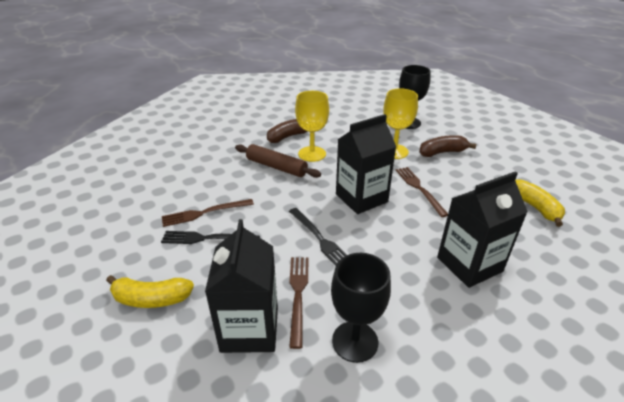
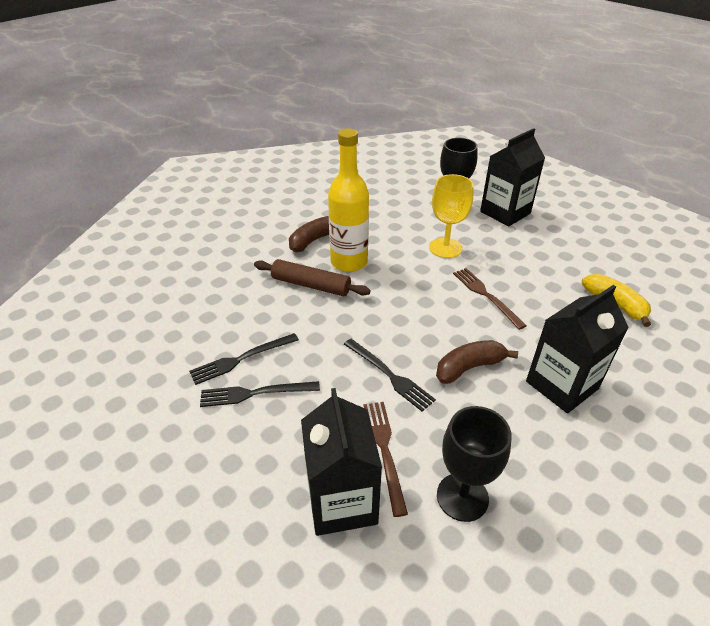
camera: 10 degrees left, 5 degrees up
(151, 299) = (213, 482): yellow banana -> none
(205, 213) = (241, 359): brown fork -> black fork
(312, 154) = (349, 262): yellow goblet -> yellow bottle
(361, 198) = (423, 316): black carton -> black carton (505, 212)
(442, 152) = (500, 243): brown banana -> brown banana (469, 367)

